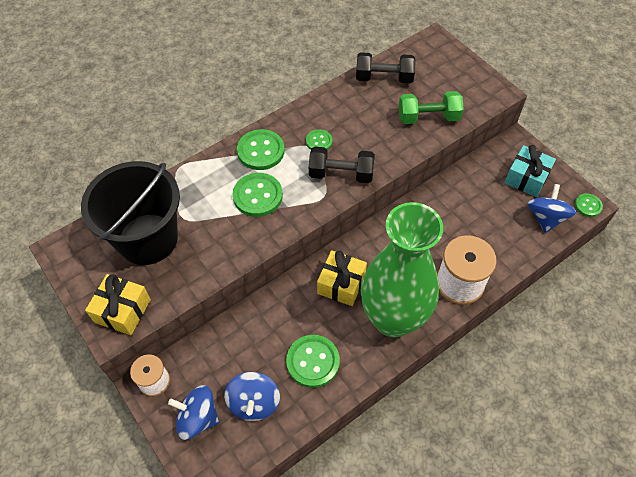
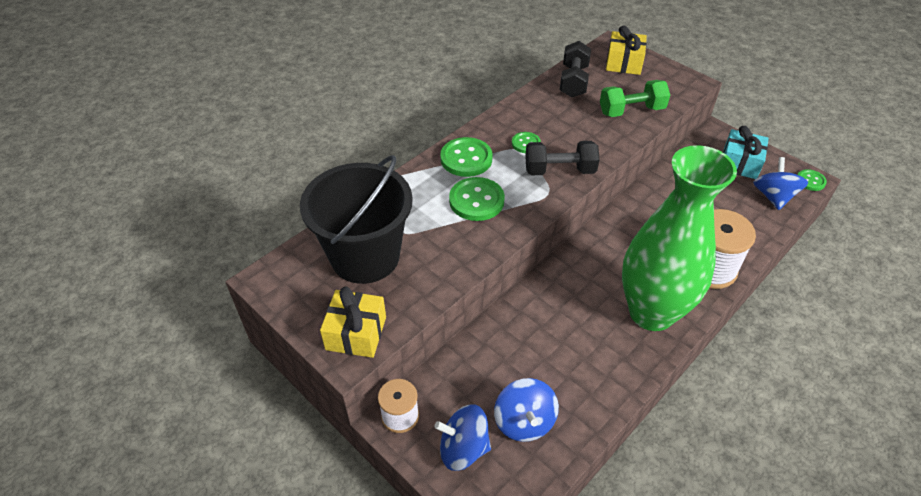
camera: 10 degrees left, 10 degrees down
(313, 362) = (578, 368): green button -> none
(341, 284) = (583, 285): yellow gift -> yellow gift (624, 63)
(384, 78) = (573, 81): black dumbbell -> black dumbbell turned 75 degrees counterclockwise

